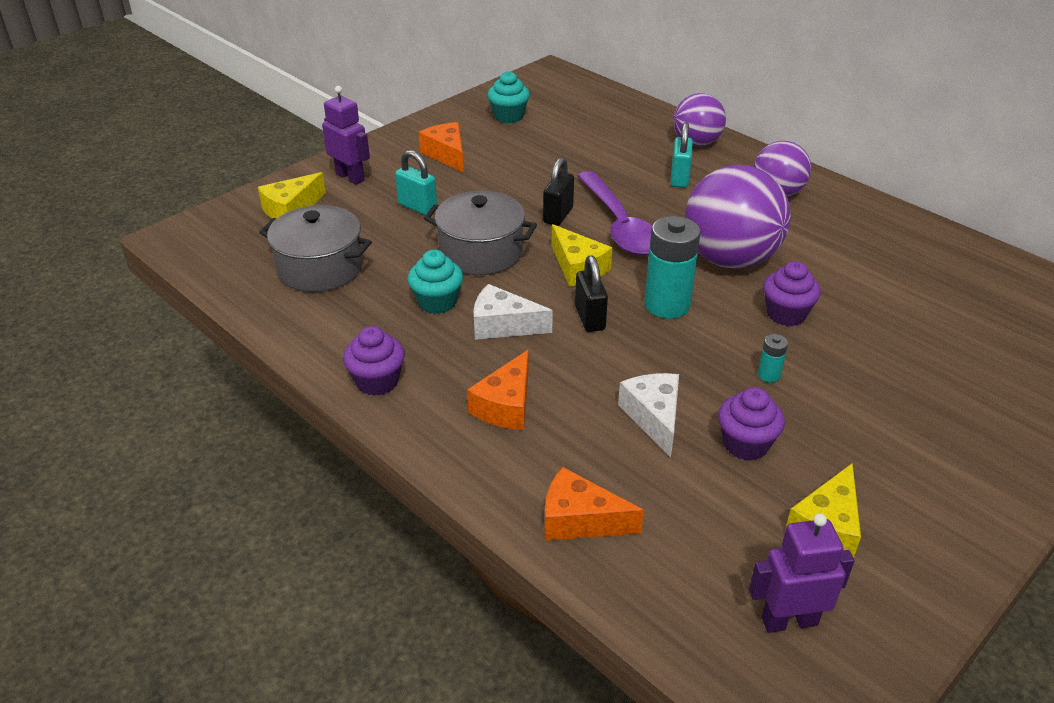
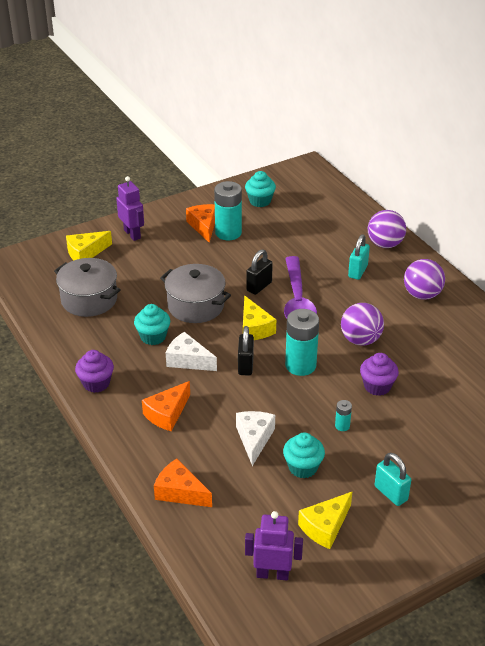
camera: 15 degrees right, 0 degrees up
(417, 207) = (168, 264): turquoise padlock -> turquoise padlock (391, 493)
(484, 157) = (228, 233): none -> turquoise battery
(730, 259) = (360, 340): purple ball -> purple ball, size x0.61
(745, 444) = (303, 467): purple cupcake -> turquoise cupcake

